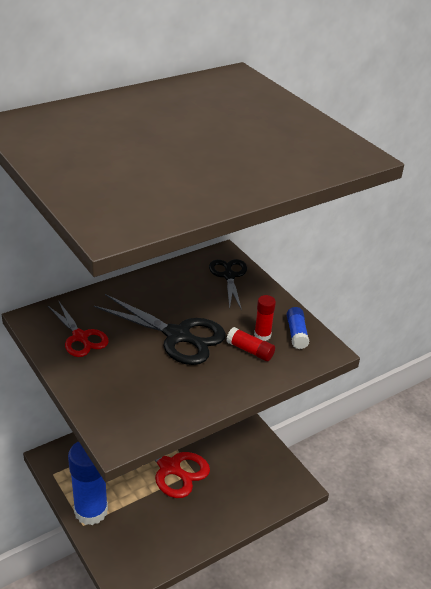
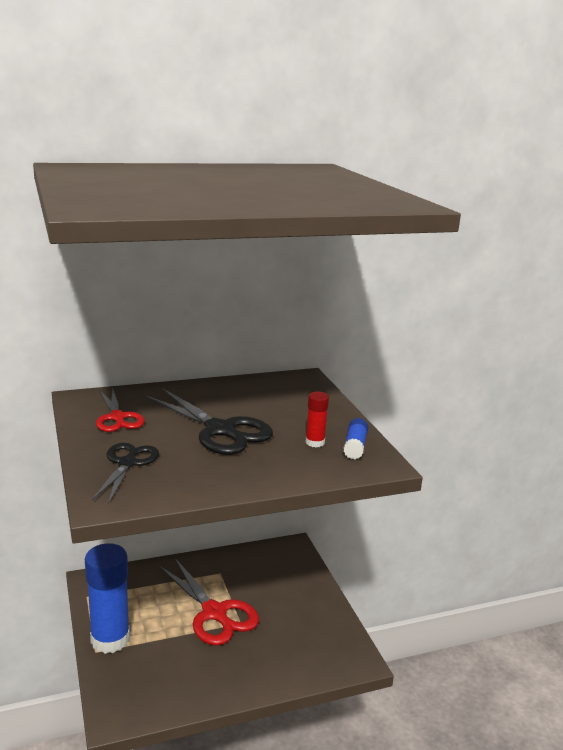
camera: 15 degrees right, 15 degrees down
(229, 276) = (302, 393): black scissors -> black scissors (127, 463)
(250, 350) = (294, 452): red glue stick -> none

